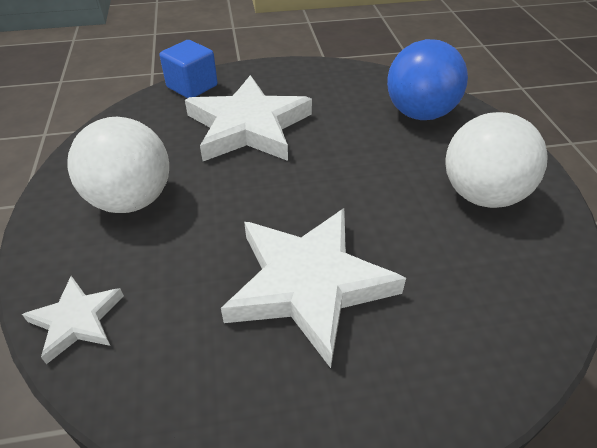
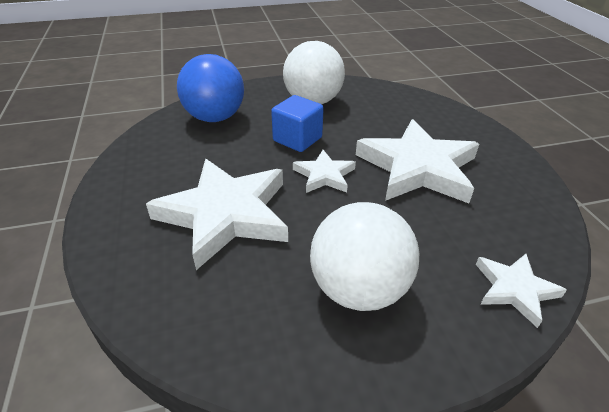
camera: 95 degrees left, 5 degrees down
(192, 86) = (124, 277): blue cube -> blue cube (297, 139)
(300, 192) = (324, 175): none -> white star

